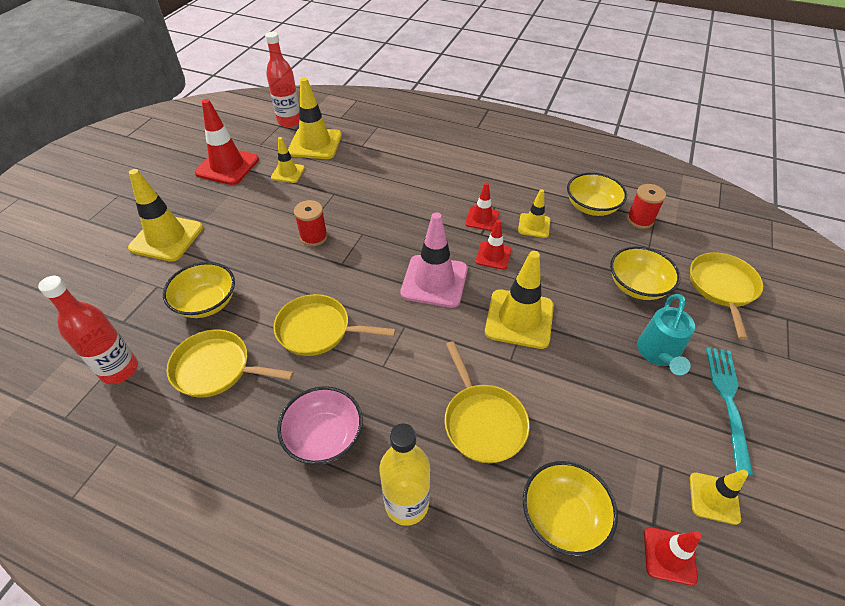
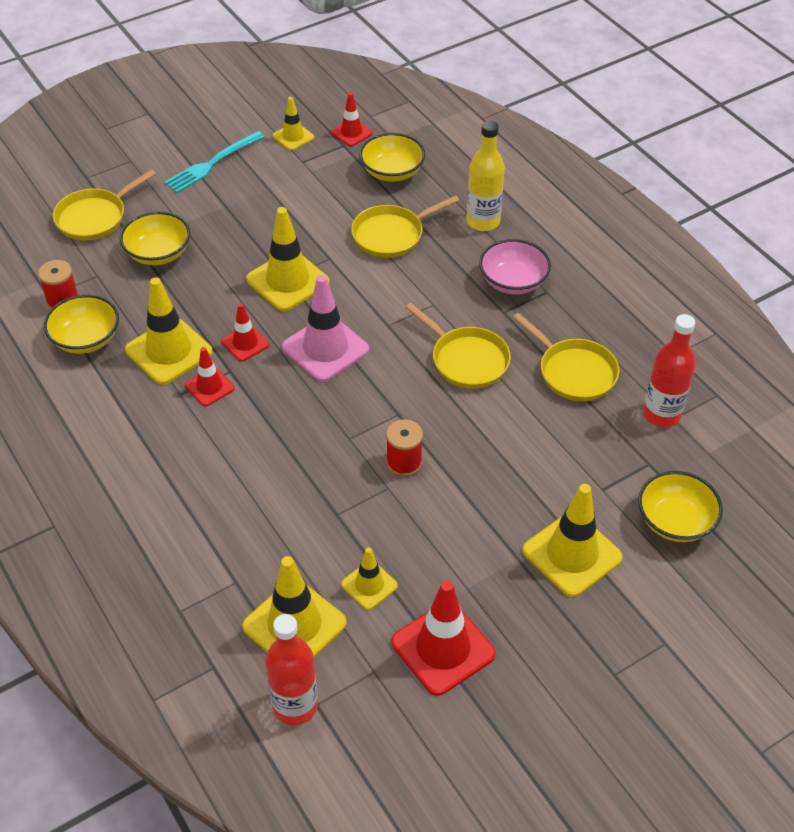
camera: 145 degrees left, 0 degrees up
(206, 303) = (558, 441): yellow bowl -> yellow bowl (675, 521)
(482, 422) = (391, 235): yellow pan -> yellow pan turned 135 degrees counterclockwise
(534, 225) = (169, 351): yellow traffic cone -> yellow traffic cone, size x1.79
(658, 354) = (216, 207): turquoise watering can -> none

